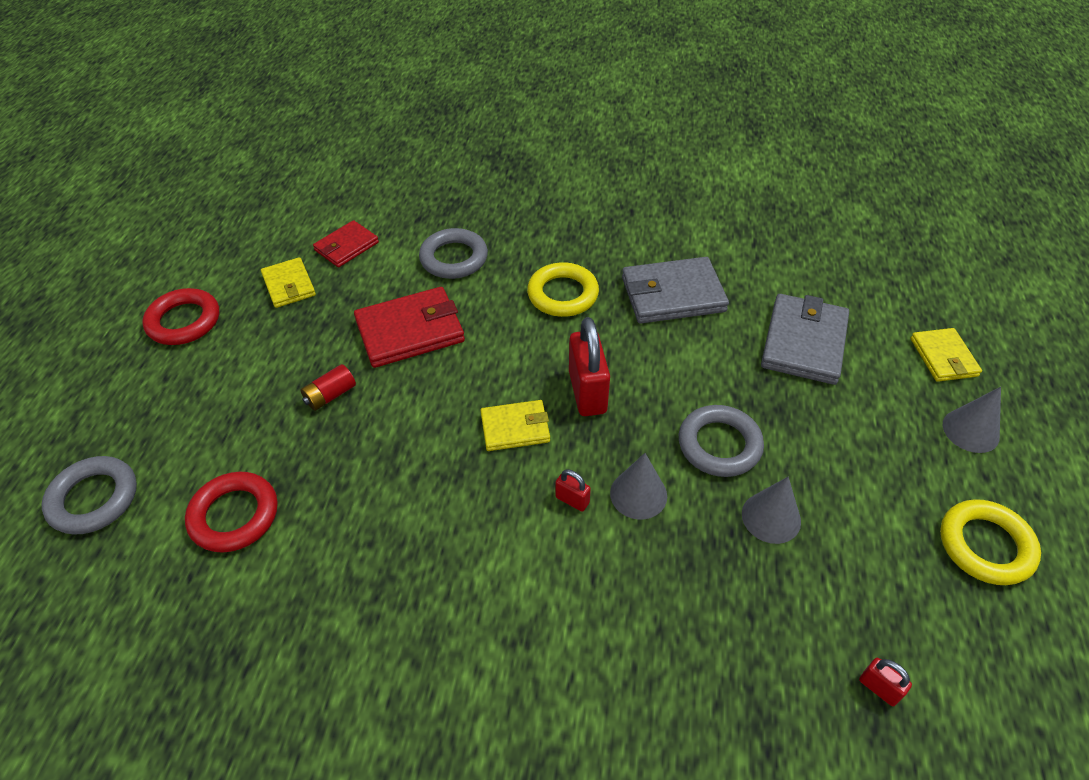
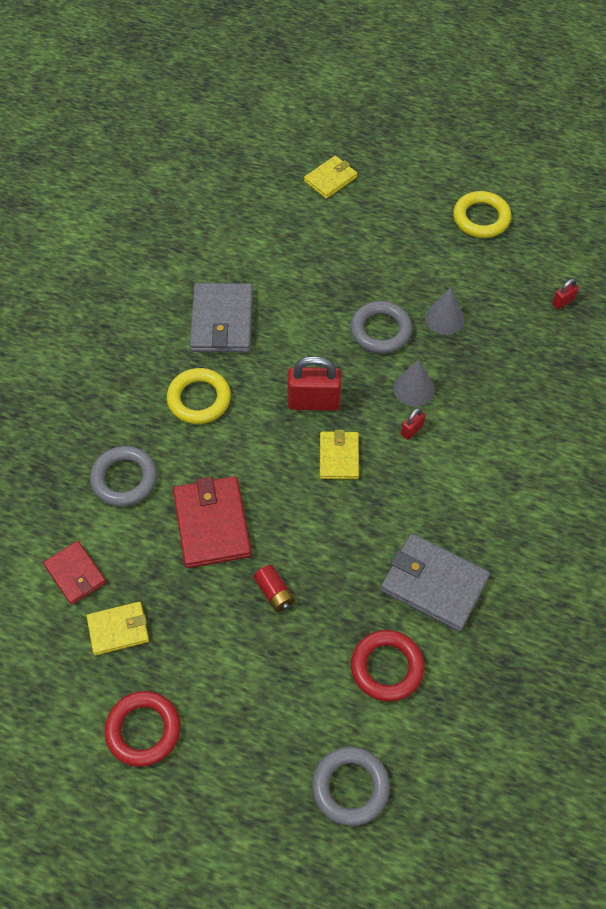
camera: 80 degrees left, 10 degrees up
(804, 342) = (296, 252): grey wallet -> grey wallet (434, 584)
(943, 357) = (330, 179): yellow wallet -> yellow wallet turned 45 degrees counterclockwise
(970, 430) = (396, 190): grey cone -> none

